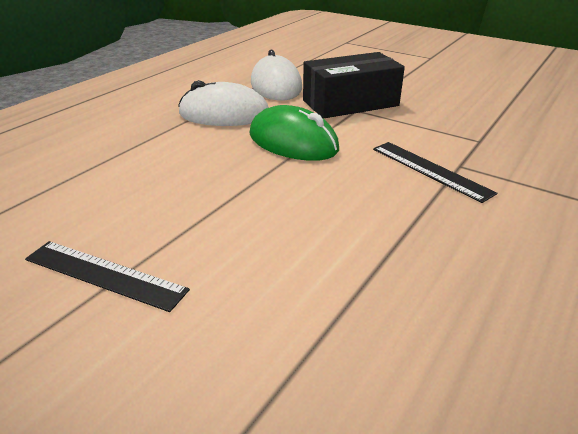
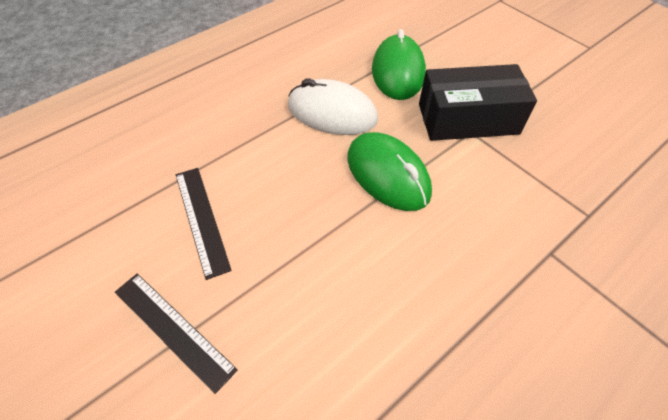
camera: 15 degrees right, 20 degrees up
(276, 86) = (398, 72): white mouse -> green mouse
(430, 170) = (515, 254): black ruler -> black ruler (202, 219)

